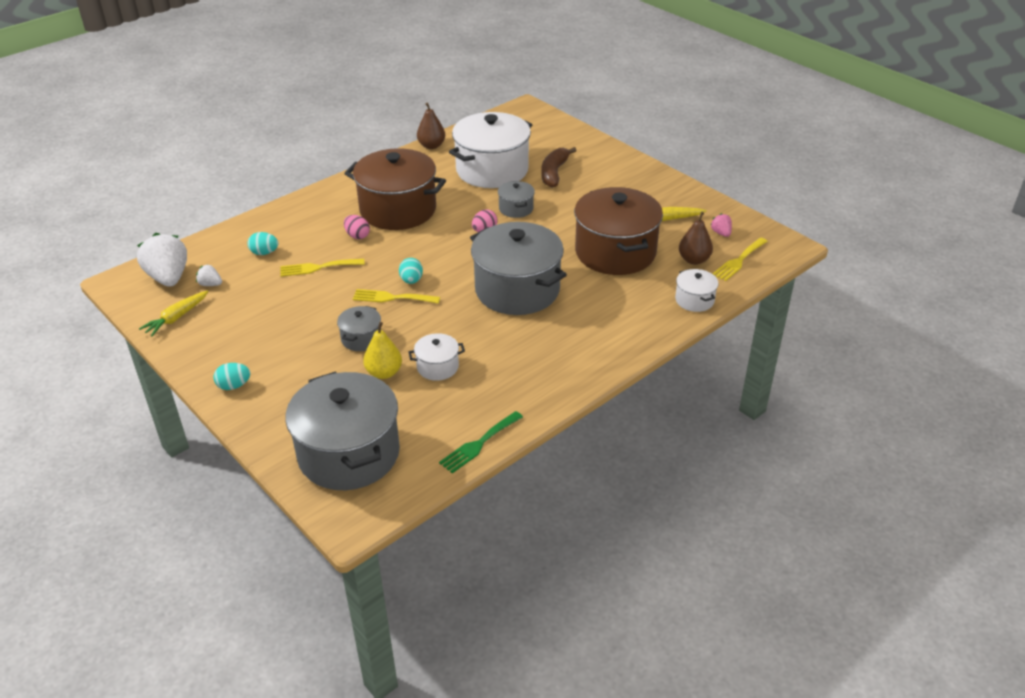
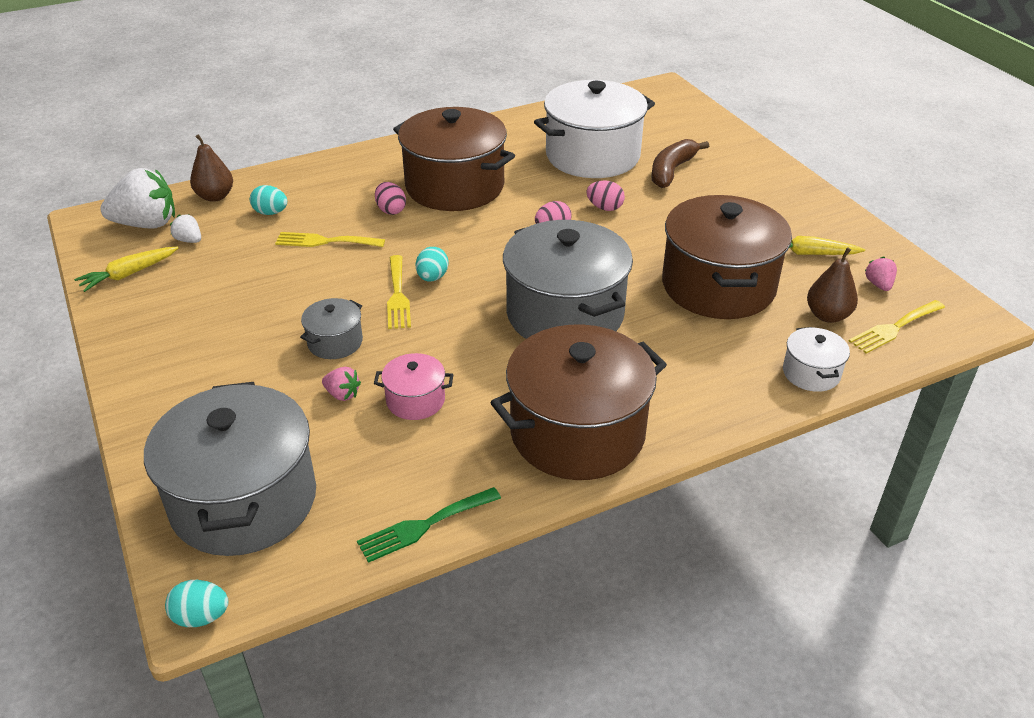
camera: 15 degrees right, 0 degrees up
(169, 278) = (146, 224): white strawberry -> white strawberry turned 90 degrees clockwise
(234, 386) = (149, 374): turquoise egg -> turquoise egg (201, 617)
(384, 373) = (342, 394): yellow pear -> pink strawberry
(392, 298) = (398, 295): yellow fork -> yellow fork turned 120 degrees counterclockwise
(431, 146) = (529, 116): brown pear -> brown pear (215, 196)
(437, 367) = (415, 400): white pot -> pink pot
(516, 209) = (604, 208): grey pot -> pink egg
(556, 367) = (577, 433): none -> brown pot

